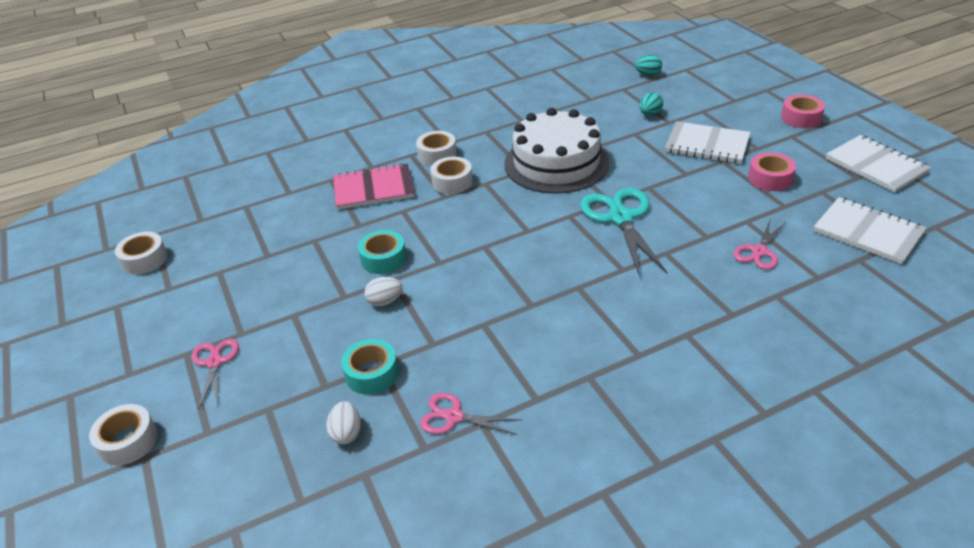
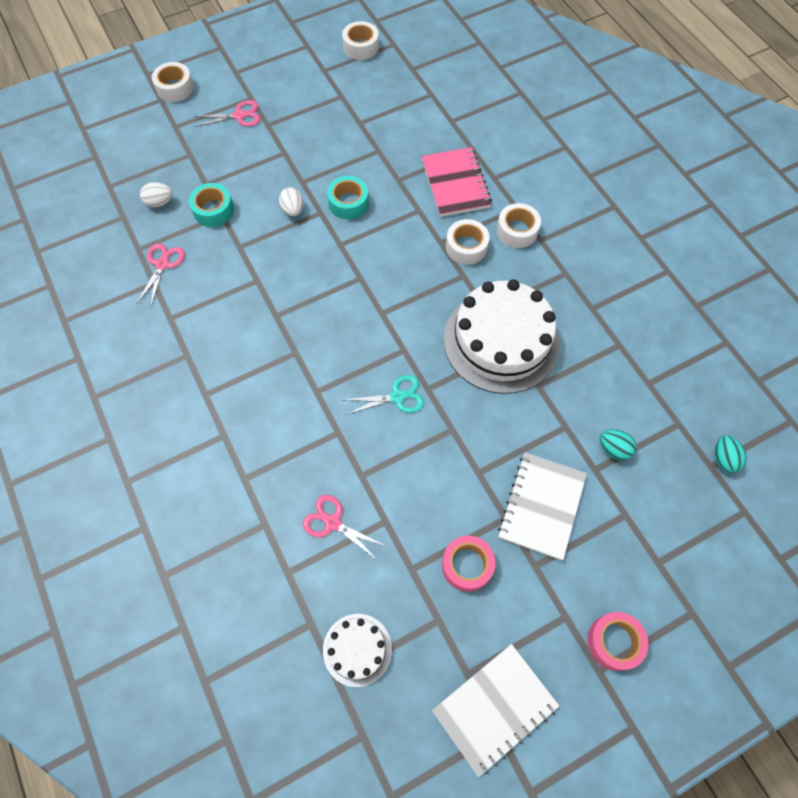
camera: 85 degrees right, 25 degrees up
(621, 218) = (397, 397): turquoise scissors -> turquoise scissors, size x0.57
(867, 232) = (357, 649): white notebook -> white cake

